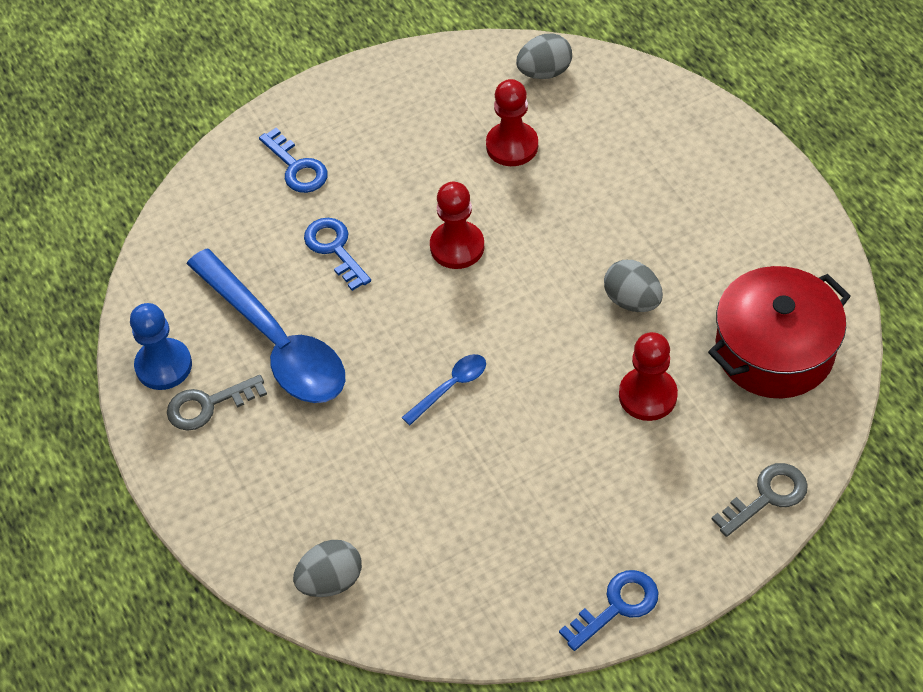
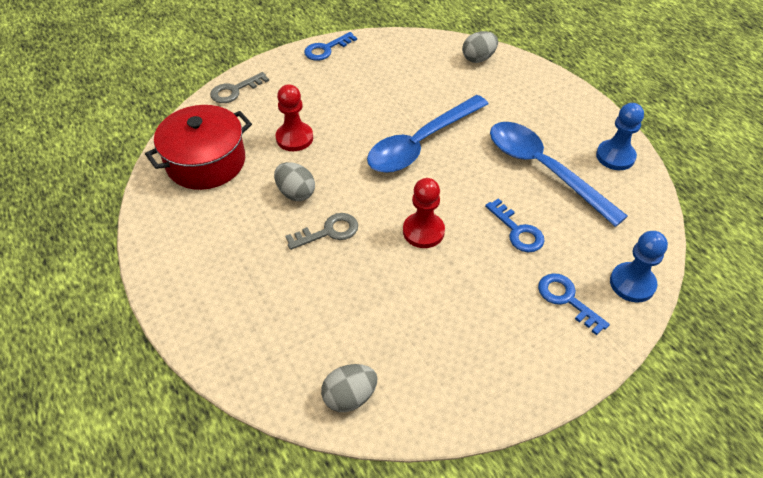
camera: 175 degrees right, 5 degrees down
(208, 405) = (576, 135): grey key -> grey key (328, 232)
(214, 186) = (632, 283): none -> blue pawn
(450, 387) = (421, 143): blue spoon -> blue spoon, size x2.33
(512, 146) = (381, 316): red pawn -> none

